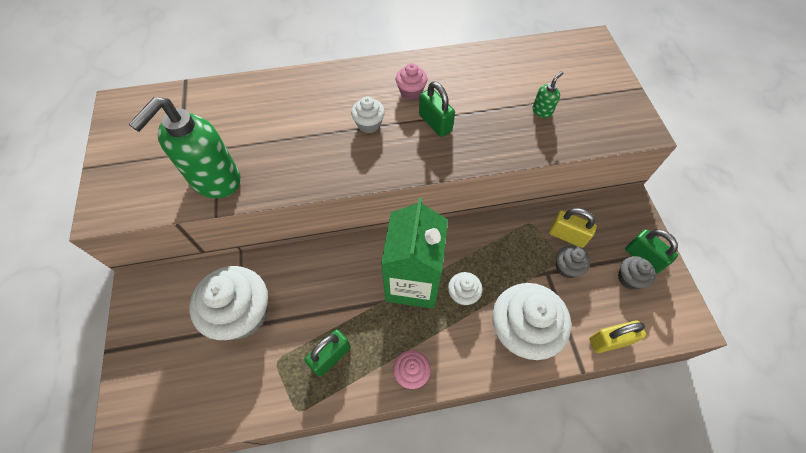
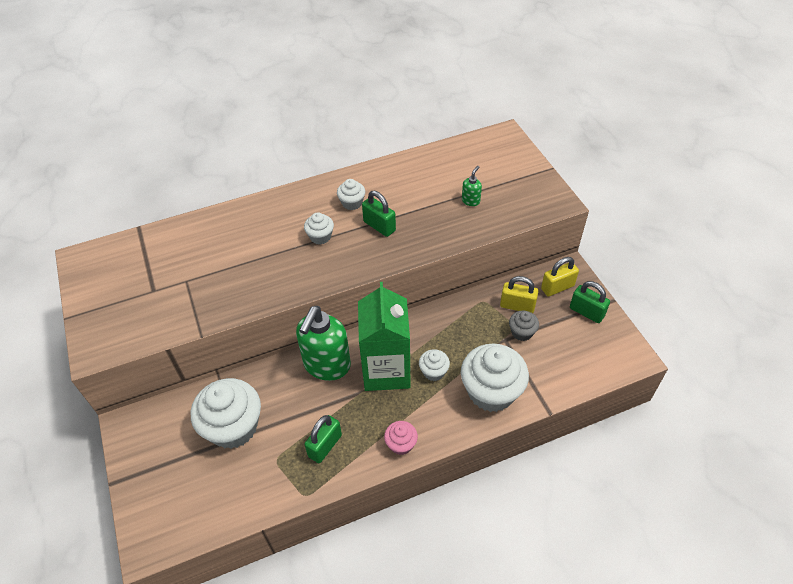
camera: 10 degrees left, 10 degrees down
(215, 180) = (192, 307): green soap dispenser -> green soap dispenser (326, 365)
(411, 91) = (352, 203): pink cupcake -> white cupcake
(609, 341) = (569, 384): yellow padlock -> yellow padlock (557, 287)
(629, 278) = (577, 331): grey cupcake -> none

